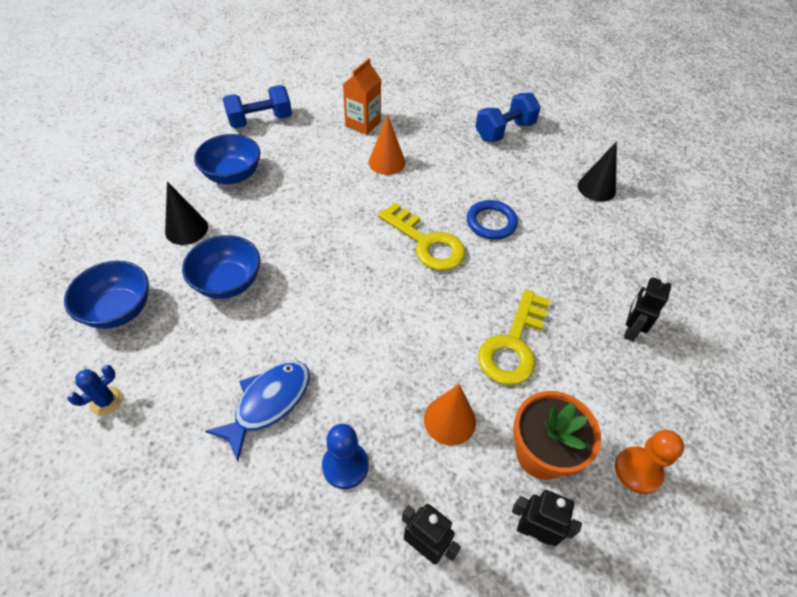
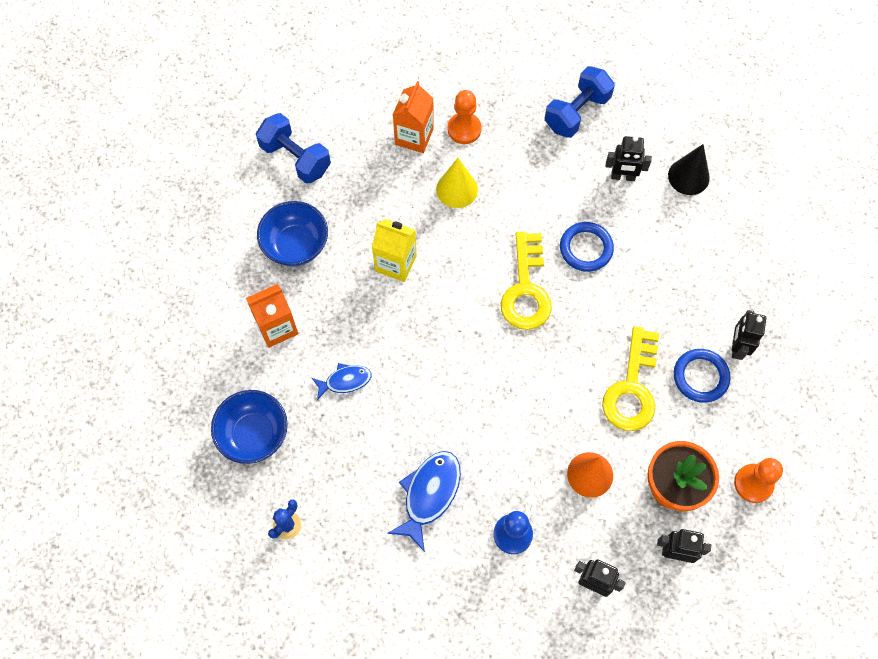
camera: 10 degrees left, 15 degrees up
(186, 229) = (277, 327): black cone -> orange carton
(228, 282) = (345, 381): blue bowl -> blue fish
(260, 121) = (295, 158): blue dumbbell -> blue dumbbell turned 75 degrees clockwise
(314, 202) = (396, 263): none -> yellow carton
(387, 162) = (457, 189): orange cone -> yellow cone
(406, 126) = (464, 129): none -> orange pawn
(426, 243) = (526, 290): yellow key -> yellow key turned 60 degrees clockwise
(536, 178) = (623, 177): none -> black robot
(588, 349) = (700, 377): none -> blue ring

